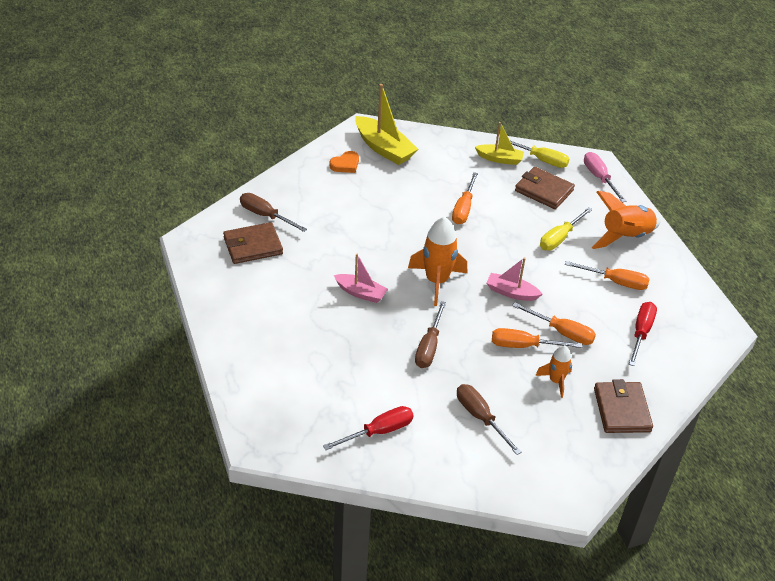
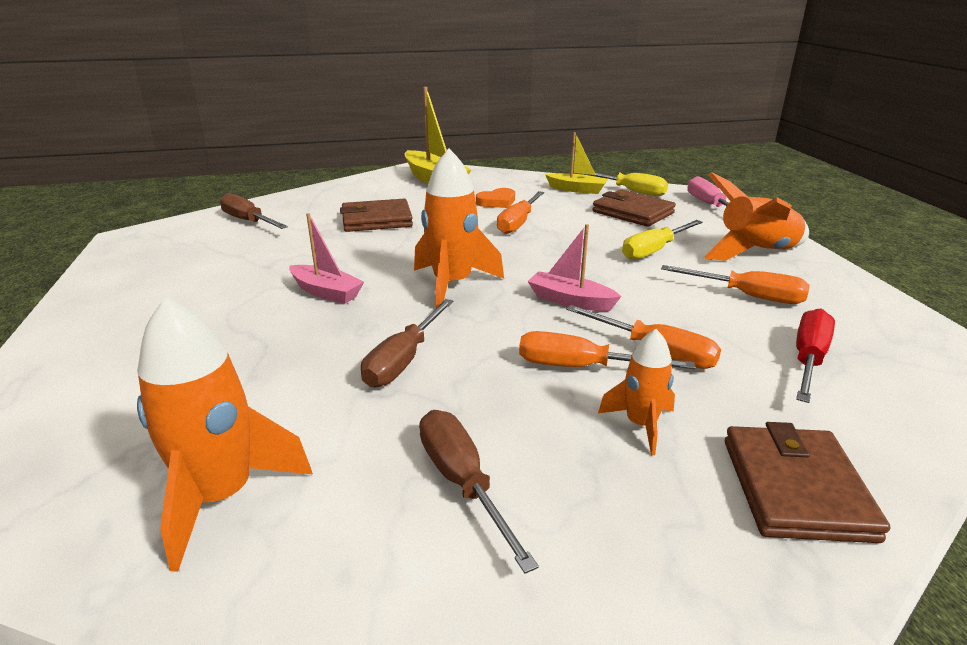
camera: 10 degrees right, 15 degrees down
(253, 246) = (207, 244): brown wallet -> brown wallet (376, 220)
(345, 164) = (380, 189): orange heart -> orange heart (497, 202)
(379, 431) = (221, 497): red screwdriver -> orange rocket

